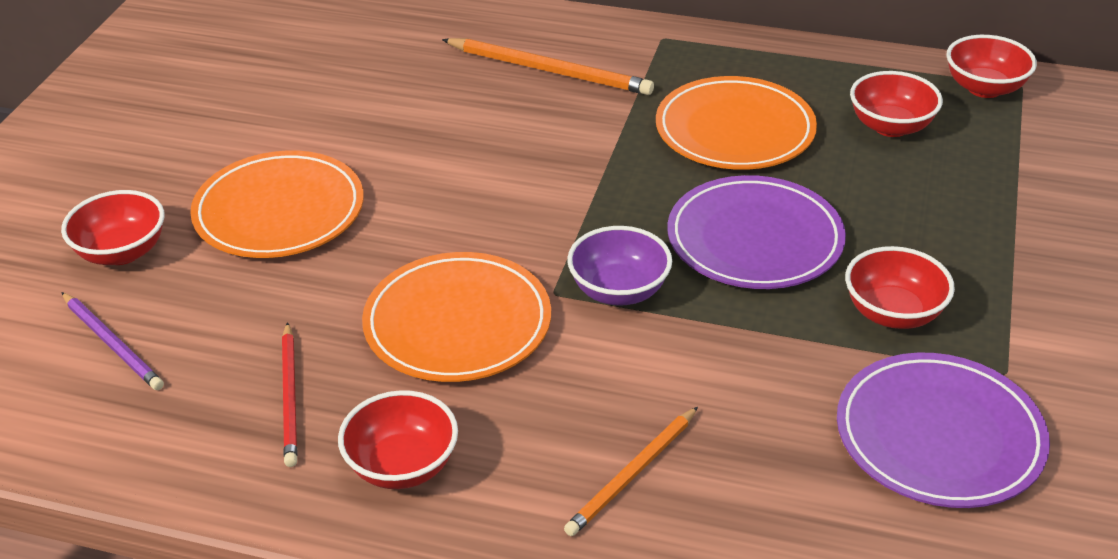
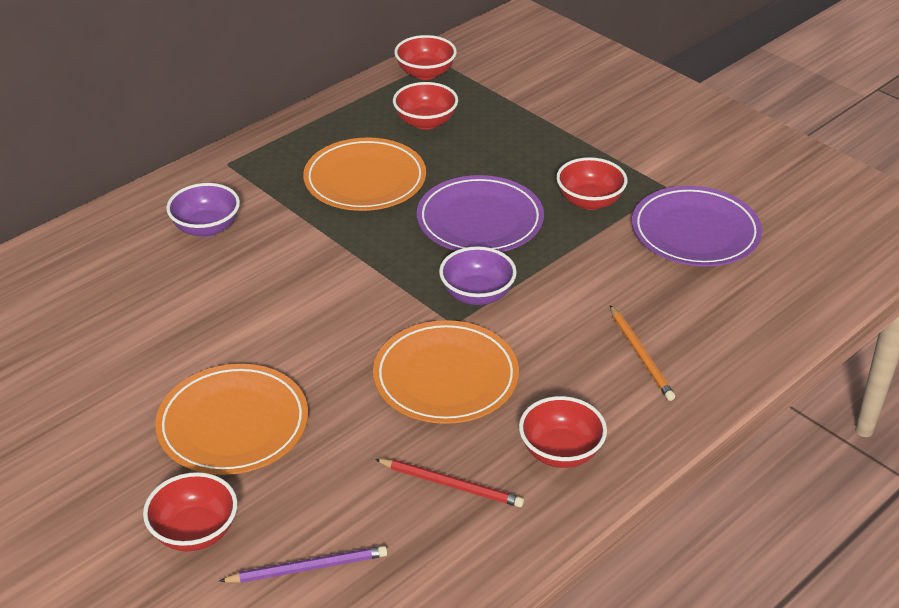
camera: 60 degrees left, 0 degrees up
(550, 71) = (206, 228): orange pencil -> purple bowl

